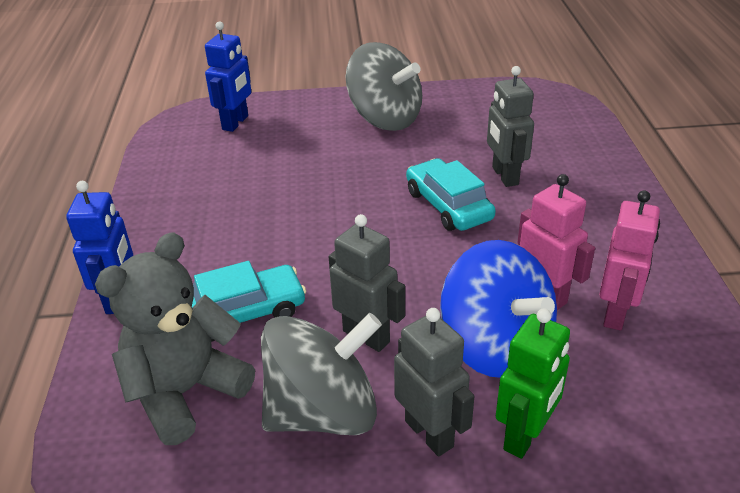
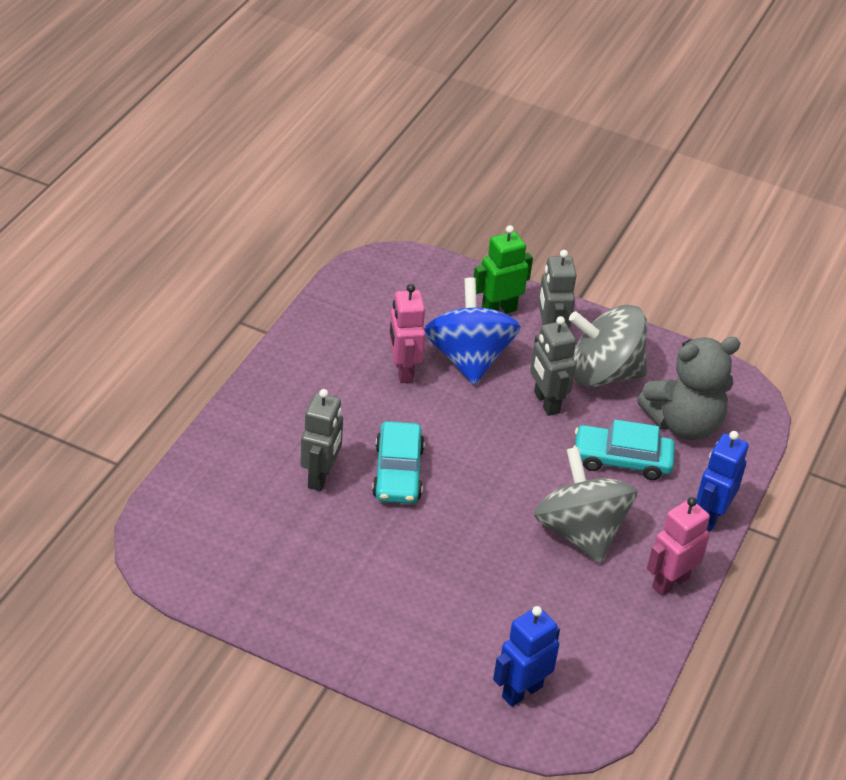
camera: 155 degrees left, 5 degrees up
(385, 119) = (359, 609): grey spinning top -> grey spinning top (580, 532)
(616, 313) = (371, 339): pink robot -> pink robot (670, 582)

